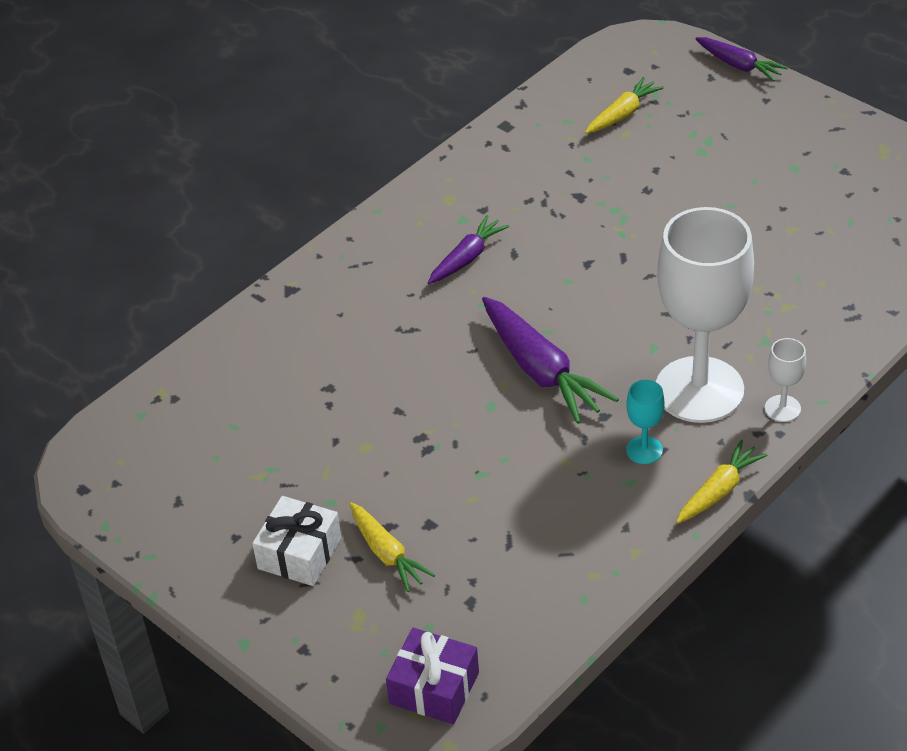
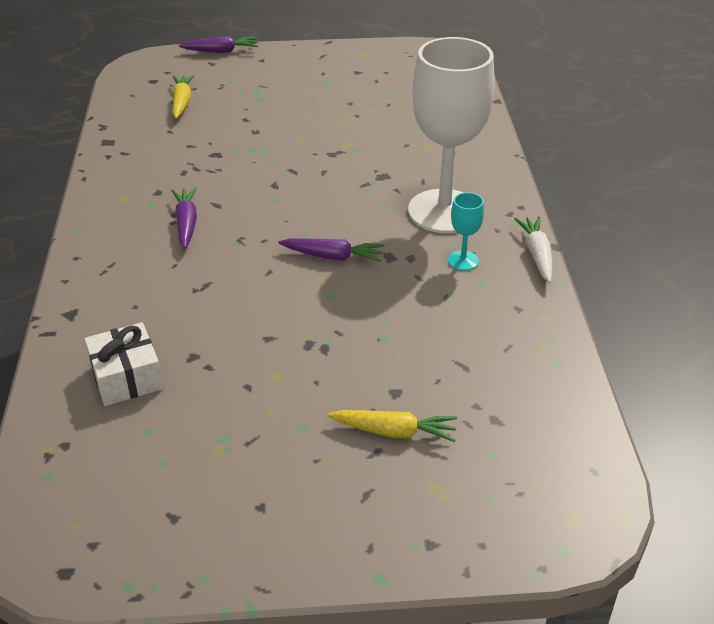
camera: 50 degrees left, 5 degrees down
(299, 553) = (329, 479): white gift -> white gift (126, 377)
(434, 688) = (557, 493): purple gift -> none
(541, 370) = (333, 257): purple carrot -> purple carrot, size x0.60
(719, 491) = (537, 254): yellow carrot -> white carrot
(782, 408) = (503, 194): white goblet -> none

